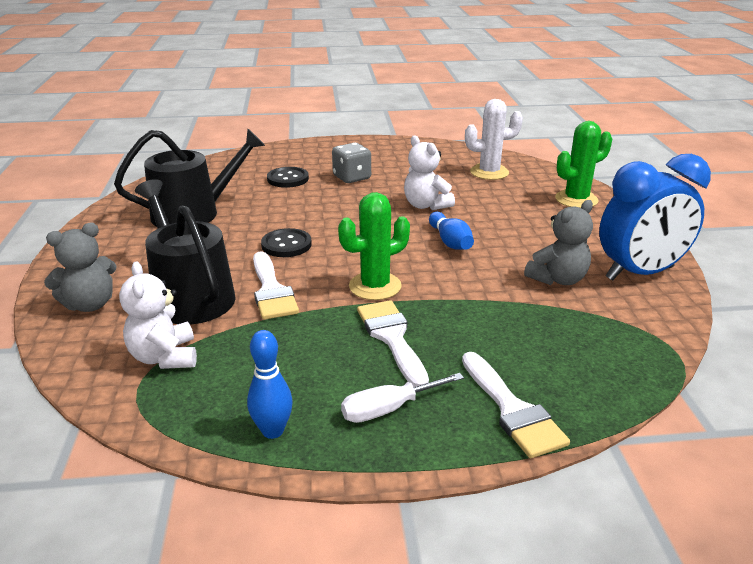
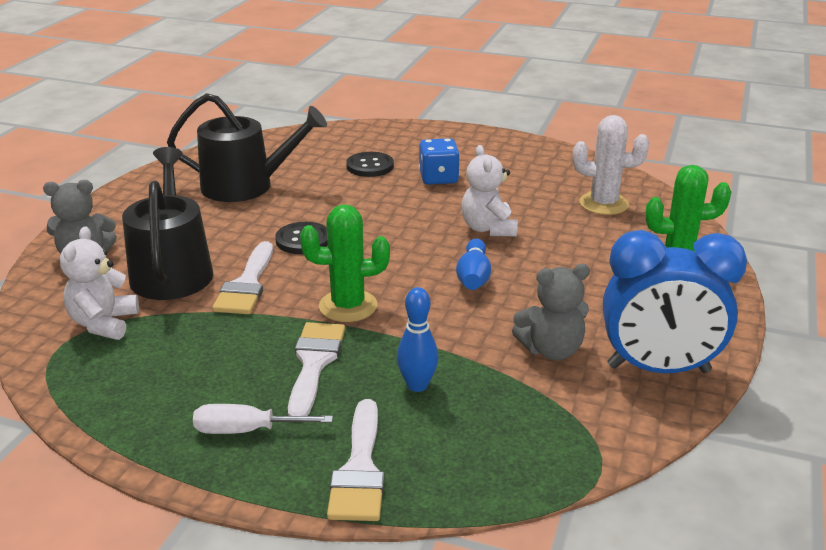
camera: 25 degrees right, 0 degrees up
(273, 431) = (132, 417): blue bowling pin -> blue bowling pin (417, 385)
(352, 177) = (438, 178): grey dice -> blue dice

